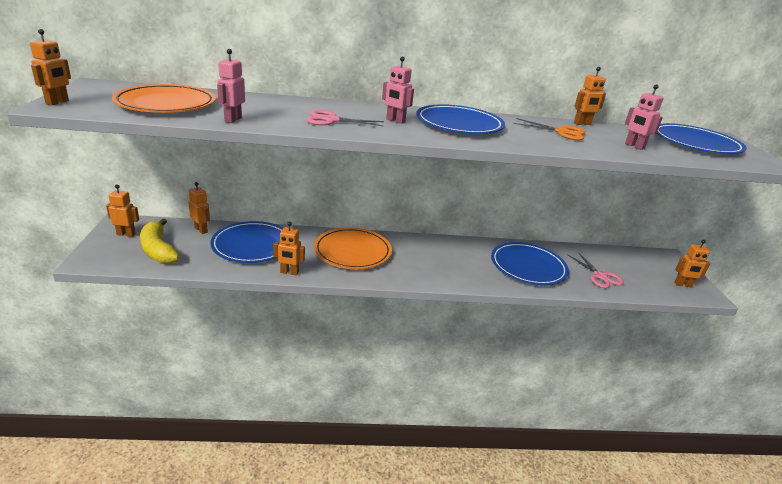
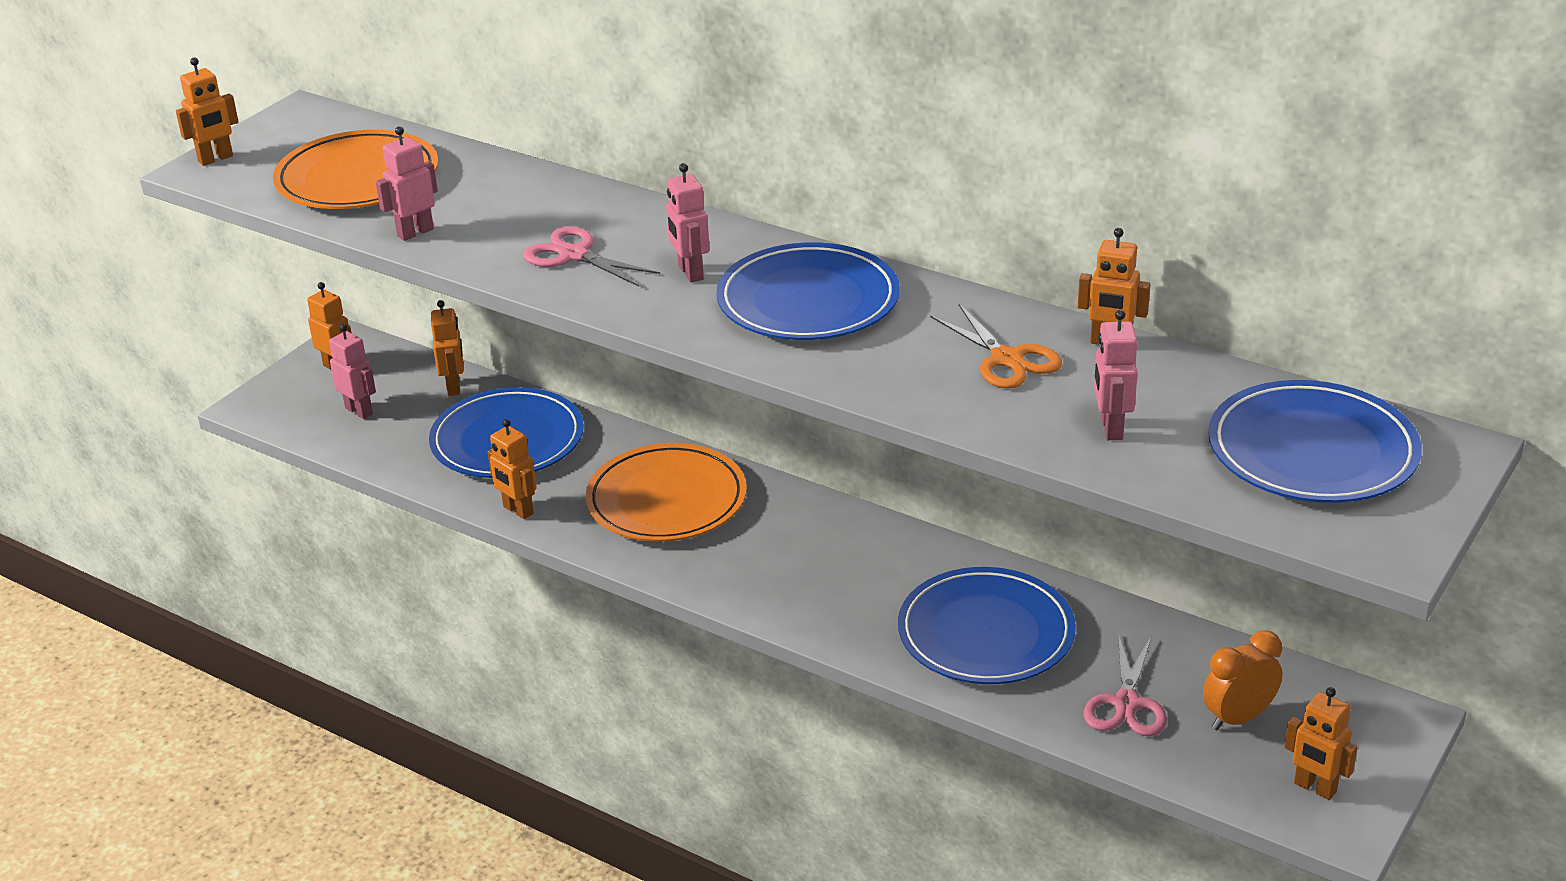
camera: 40 degrees right, 5 degrees up
(158, 250) = (359, 411): yellow banana -> pink robot
(634, 270) = (1238, 718): none -> orange clock

